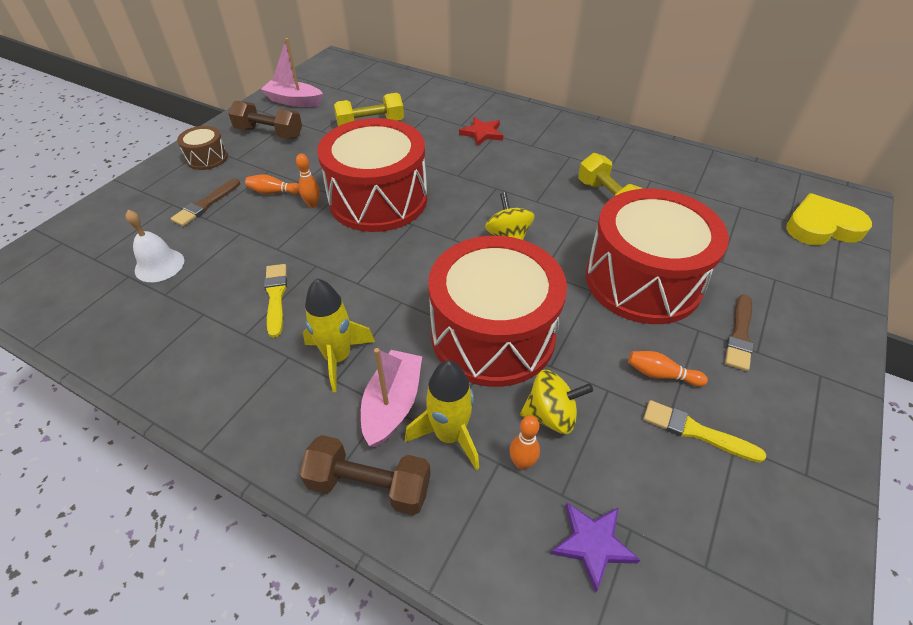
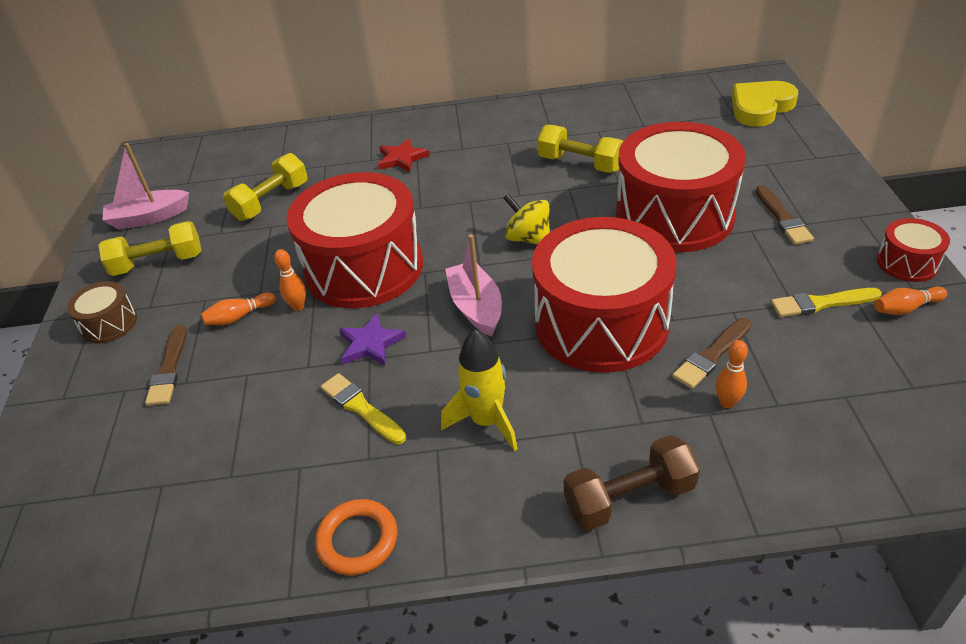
camera: 30 degrees left, 5 degrees down
(159, 265) = (188, 454): white bell -> none
(181, 386) = (357, 540): none -> orange ring
(269, 133) = (158, 263): brown dumbbell -> yellow dumbbell
(392, 404) = (578, 426): pink boat -> pink boat (476, 307)
(449, 435) = (651, 419): yellow rocket -> none
(551, 415) = (712, 355): yellow spinning top -> brown brush
(592, 544) = (832, 423): purple star -> purple star (371, 343)
(661, 374) = (758, 278): orange bowling pin -> orange bowling pin (905, 308)
(825, 447) = (907, 263): none -> red drum

